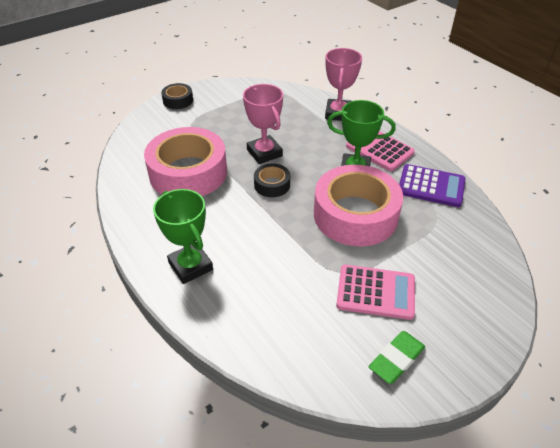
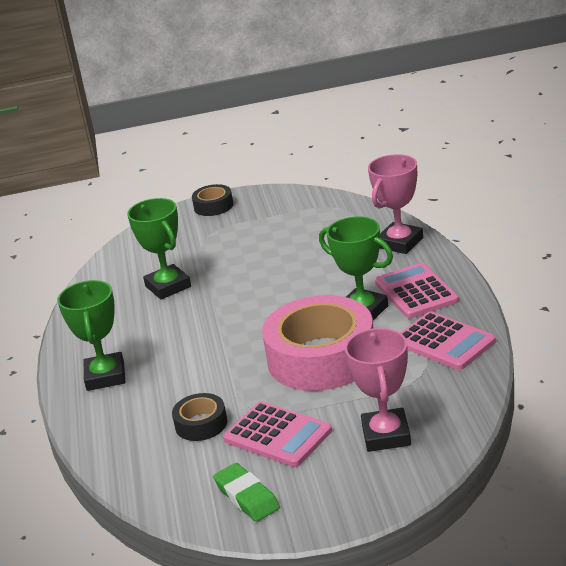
camera: 30 degrees right, 15 degrees down
(188, 172) = (168, 286): pink tape -> green trophy
(264, 153) = (269, 277): pink trophy -> pink trophy (386, 435)
(272, 185) = (251, 312): black tape -> black tape (201, 424)
(396, 359) = (247, 496): green eraser -> green eraser turned 75 degrees clockwise
(431, 186) = (444, 342): purple calculator -> pink calculator

